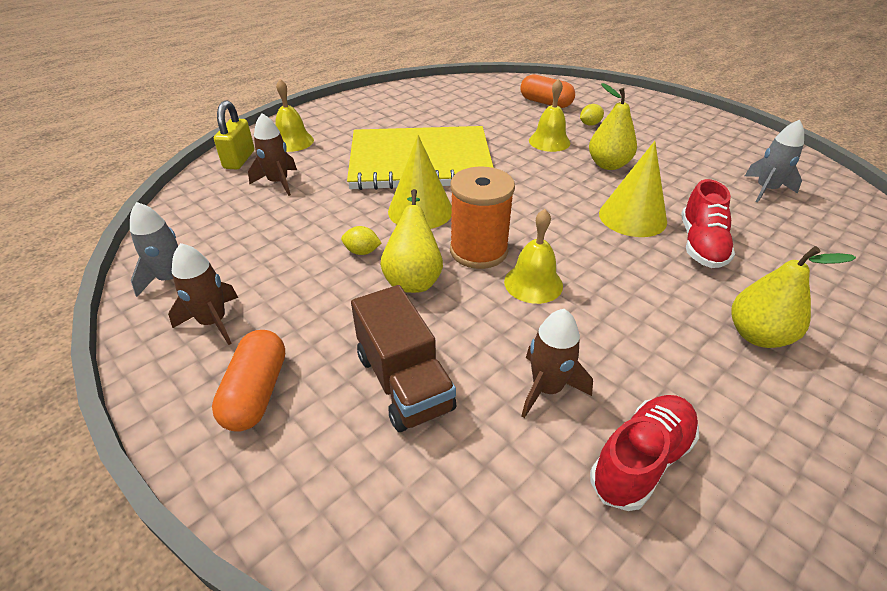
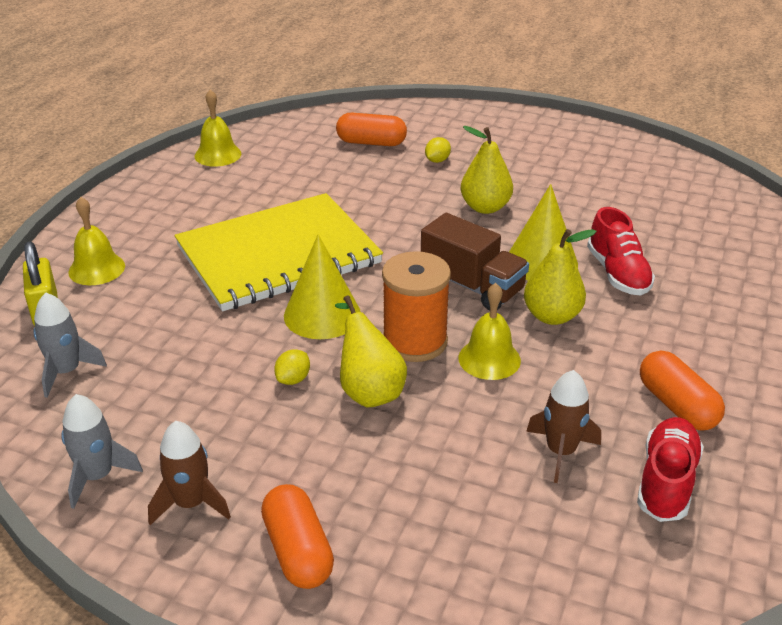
camera: 25 degrees left, 5 degrees down
(278, 182) = (125, 327): brown rocket -> none
(362, 252) = (293, 379): yellow lemon -> yellow lemon turned 45 degrees counterclockwise
(404, 382) = (432, 491): brown truck -> brown truck (472, 286)
(549, 141) = (407, 193): yellow bell -> yellow bell (218, 155)
(696, 384) = (677, 405): none -> orange capsule
(757, 335) = (703, 347): yellow pear -> yellow pear (552, 316)
(766, 190) = (647, 198): grey rocket -> grey rocket (66, 371)

